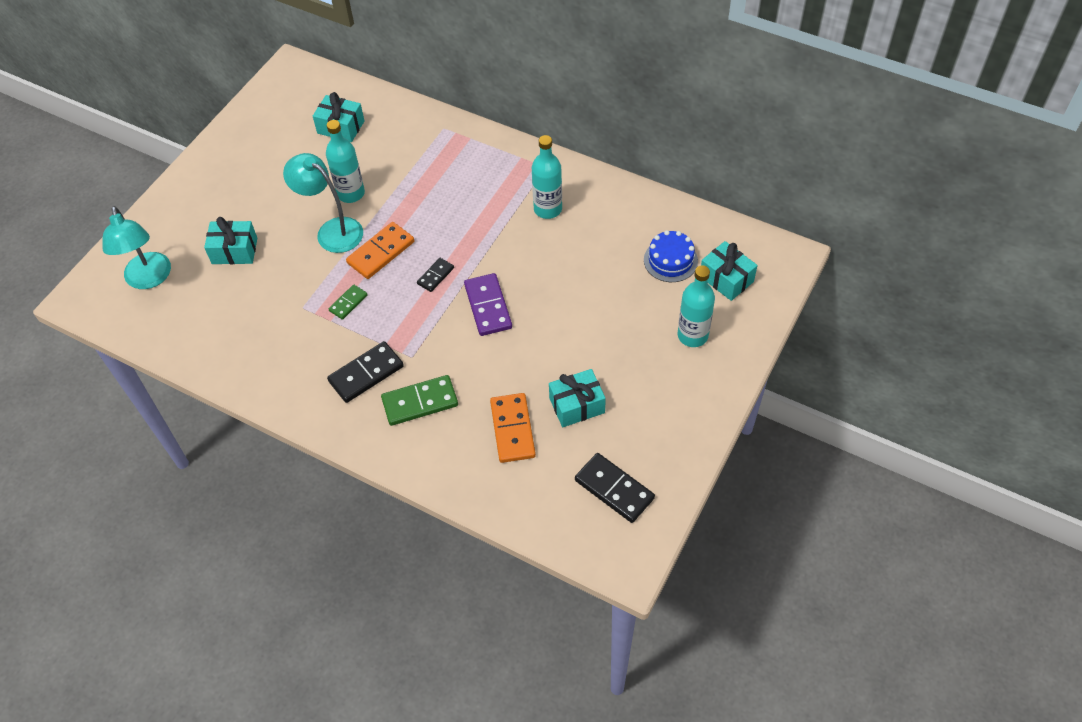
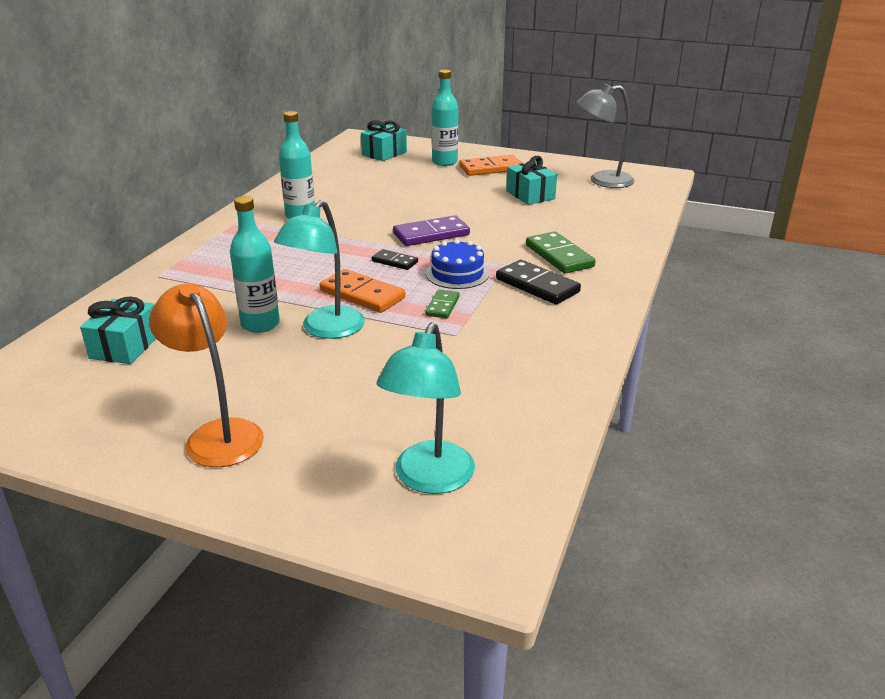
camera: 100 degrees left, 25 degrees down
(149, 279) = (429, 479): turquoise lamp -> turquoise lamp turned 135 degrees clockwise
(226, 183) = (217, 434): none -> orange lamp
(234, 251) = (364, 402): turquoise gift -> none
(348, 303) = (442, 306): green domino -> green domino turned 75 degrees clockwise
(513, 429) = (567, 216): orange domino -> orange domino (491, 168)
(614, 489) = (602, 181): black domino -> grey lamp
(670, 260) = (365, 170): blue cake -> blue cake (457, 274)

